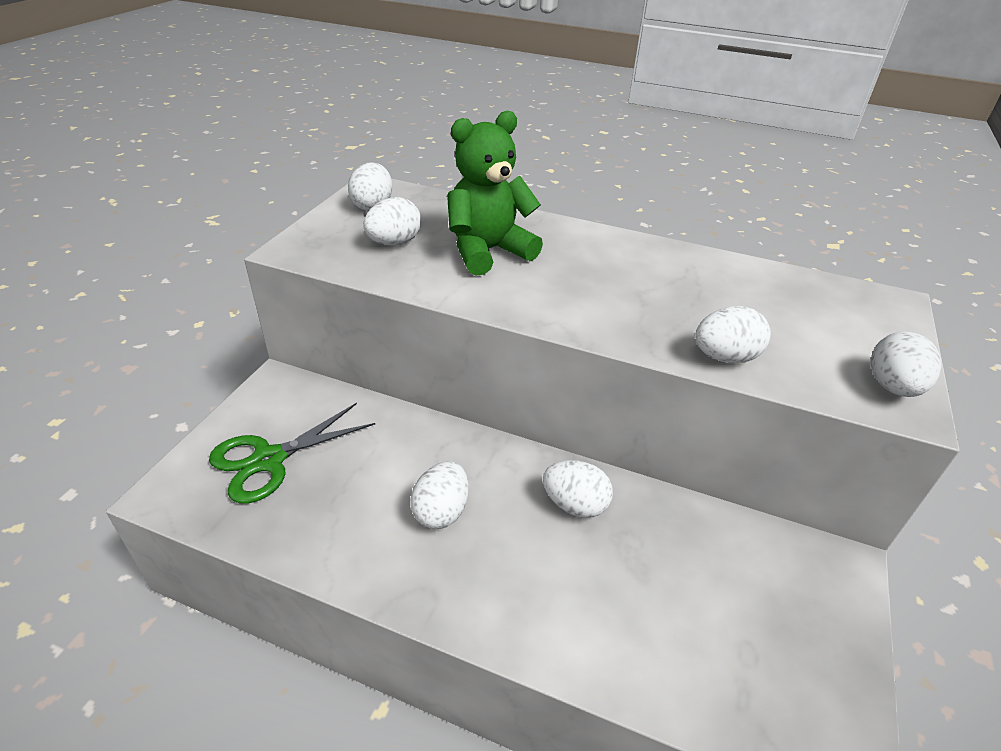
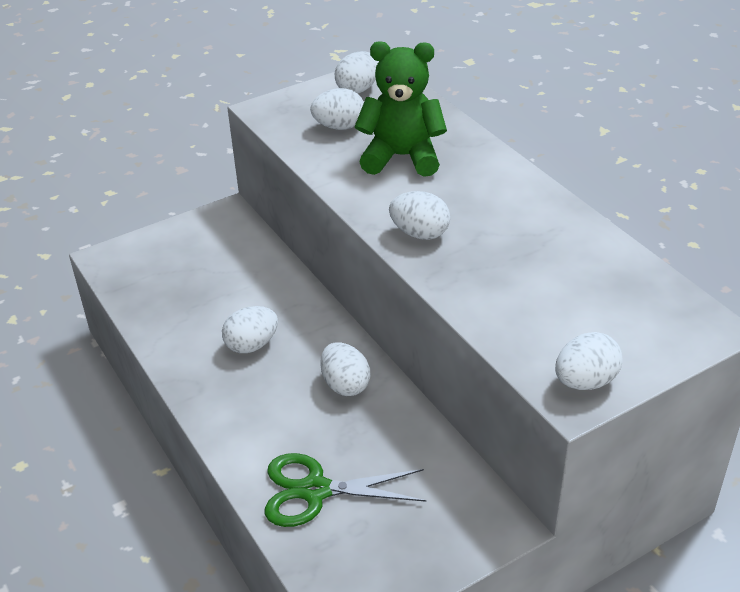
camera: 40 degrees right, 0 degrees up
(269, 460) = (178, 263): green scissors -> green scissors (315, 491)
(725, 357) = (478, 304): white egg -> white egg (419, 233)

